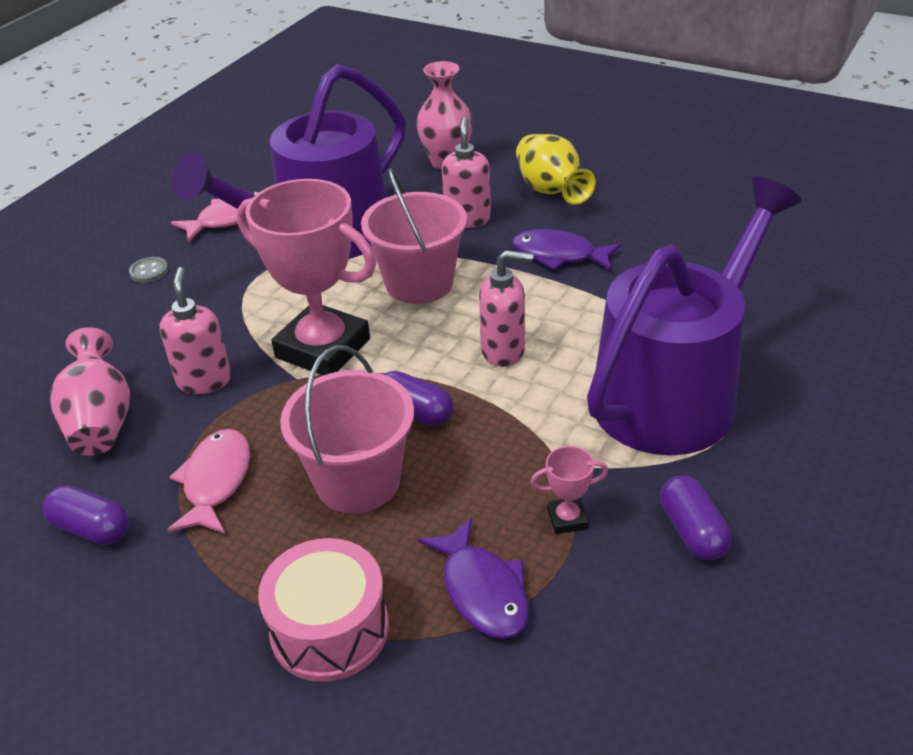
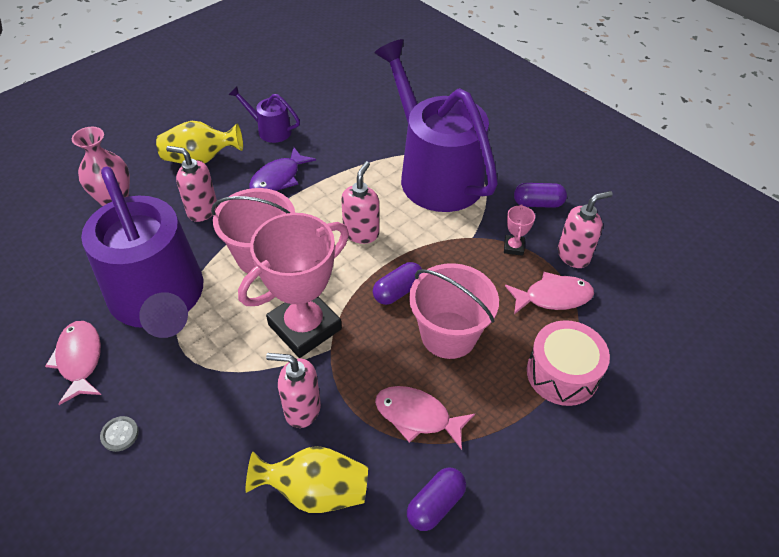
camera: 75 degrees left, 10 degrees up
(100, 421) = (315, 491): pink vase -> yellow vase
(482, 590) = (553, 297): purple fish -> pink fish
(593, 604) = (573, 255): none -> pink soap dispenser
(645, 221) = (270, 130): none -> purple watering can

